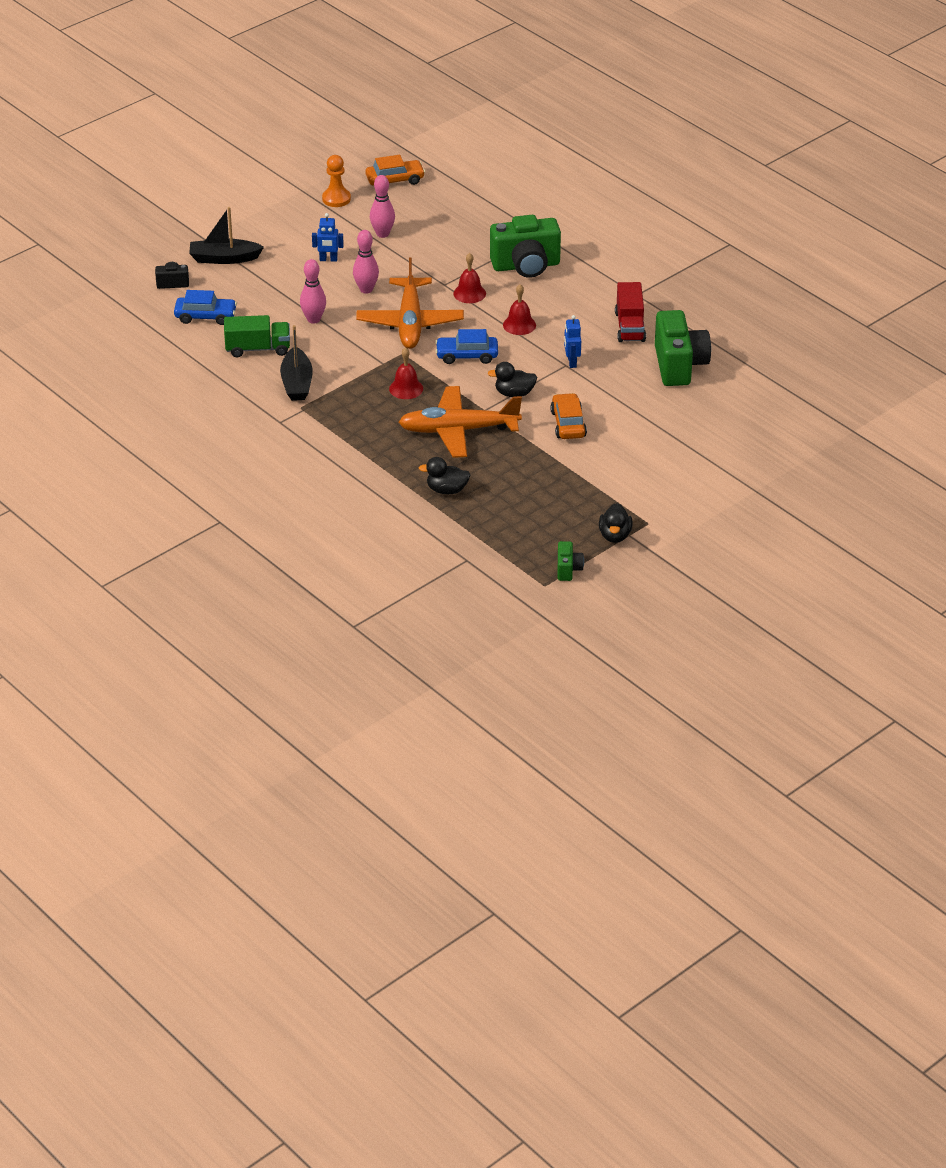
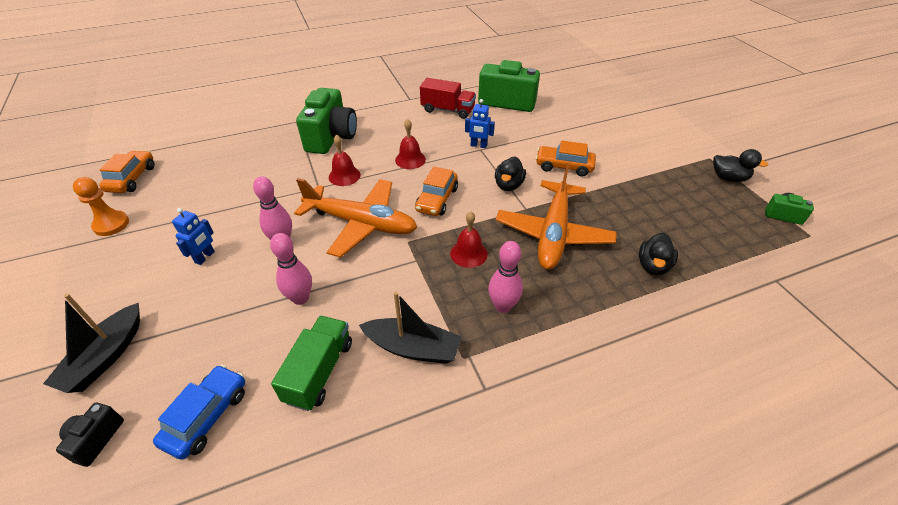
camera: 70 degrees left, 5 degrees up
(382, 234) = (204, 207): pink bowling pin -> pink bowling pin (503, 306)
(467, 356) = (437, 199): blue car -> orange car

